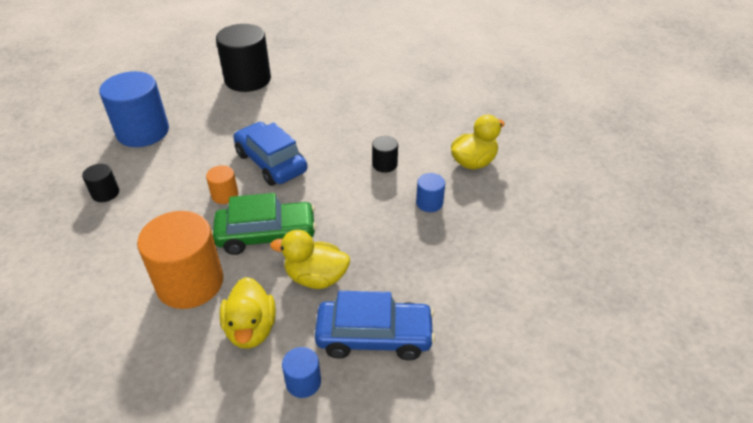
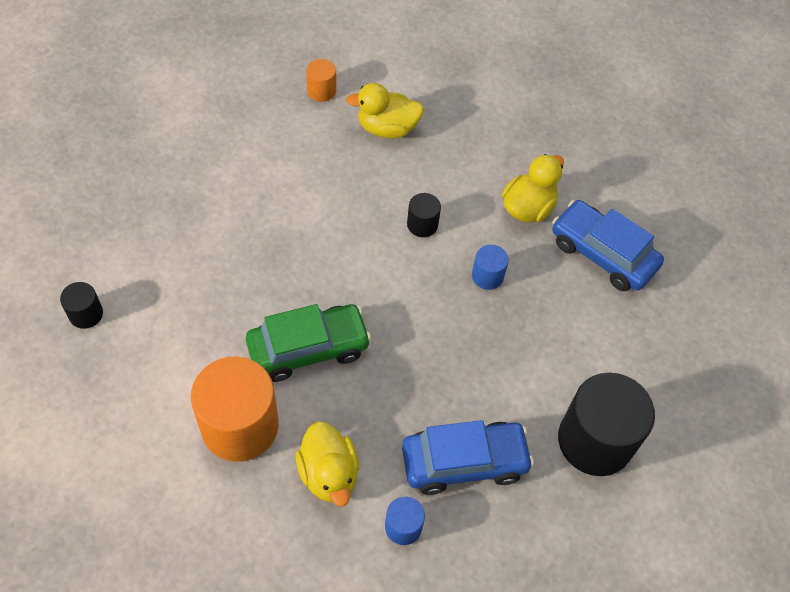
camera: 15 degrees left, 15 degrees up
(143, 132) = (95, 209): blue cylinder -> none
(225, 195) = (239, 297): orange cylinder -> orange cylinder (321, 91)
(248, 79) = (206, 100): black cylinder -> black cylinder (595, 440)
(271, 162) = (281, 239): blue car -> blue car (602, 254)
(316, 277) = (382, 398): yellow duck -> yellow duck (387, 128)

